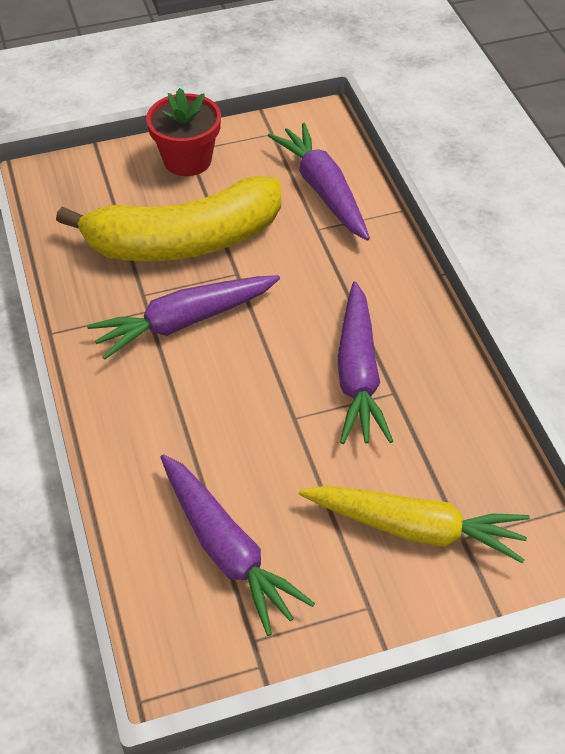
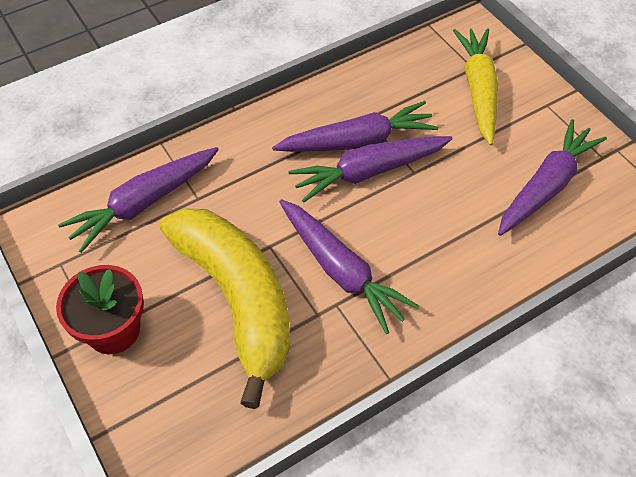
camera: 105 degrees left, 5 degrees up
(307, 375) = (369, 172): none -> purple carrot

